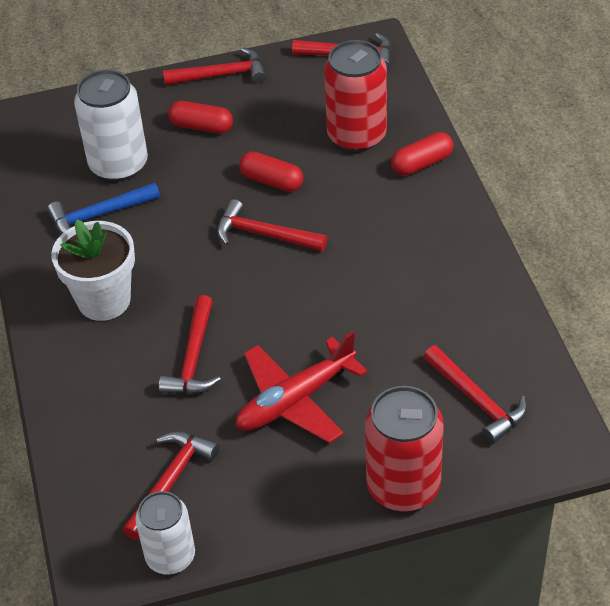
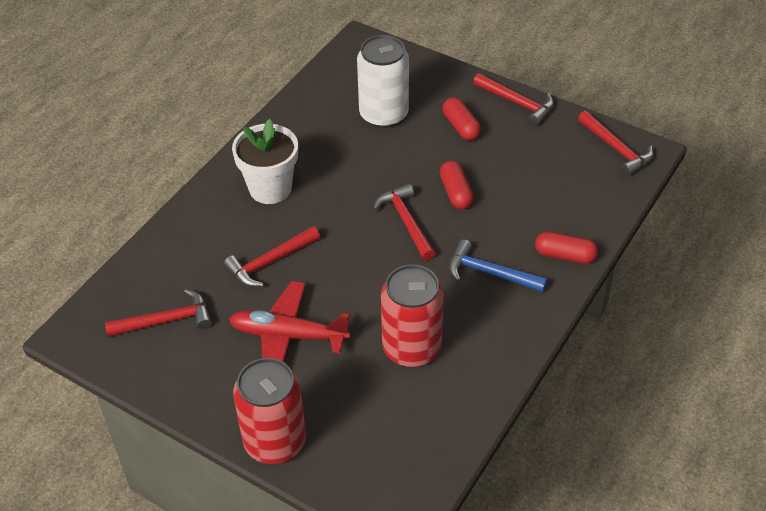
camera: 45 degrees right, 0 degrees up
(99, 215) = (334, 137): blue hammer -> blue hammer (490, 273)
(170, 556) = (111, 361): white can -> none
(357, 135) = (548, 204): red can -> red can (411, 348)
(476, 400) = (387, 432): red hammer -> none

